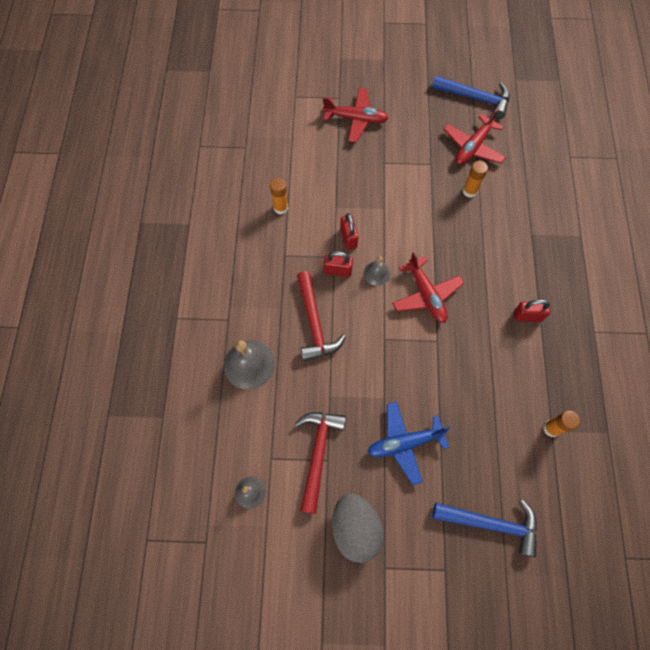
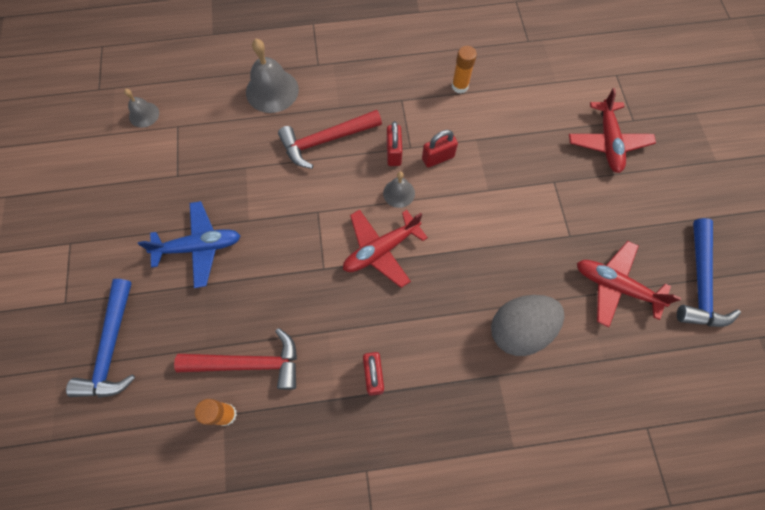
camera: 80 degrees right, 0 degrees up
(318, 454) = (183, 166): red hammer -> red hammer (249, 363)
(355, 528) = (109, 211): grey egg -> grey egg (519, 330)
(405, 443) = (199, 247): blue plane -> blue plane turned 105 degrees clockwise
(469, 191) = (542, 288): orange glue stick -> none

